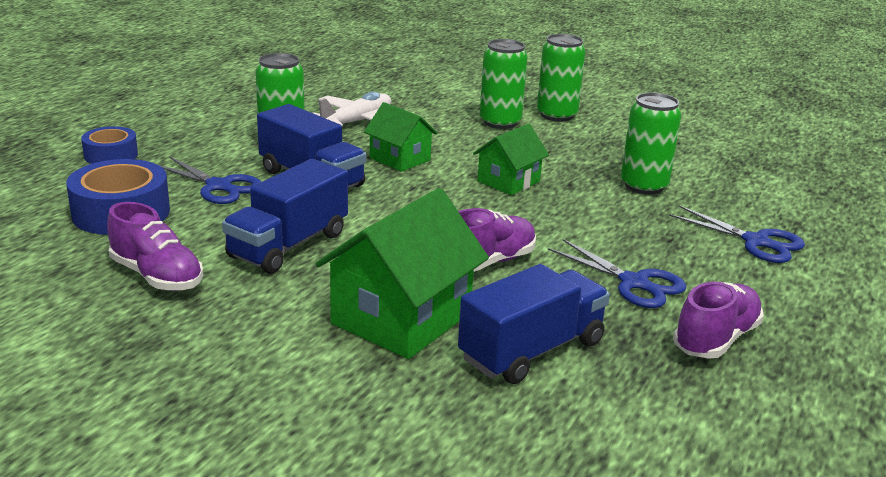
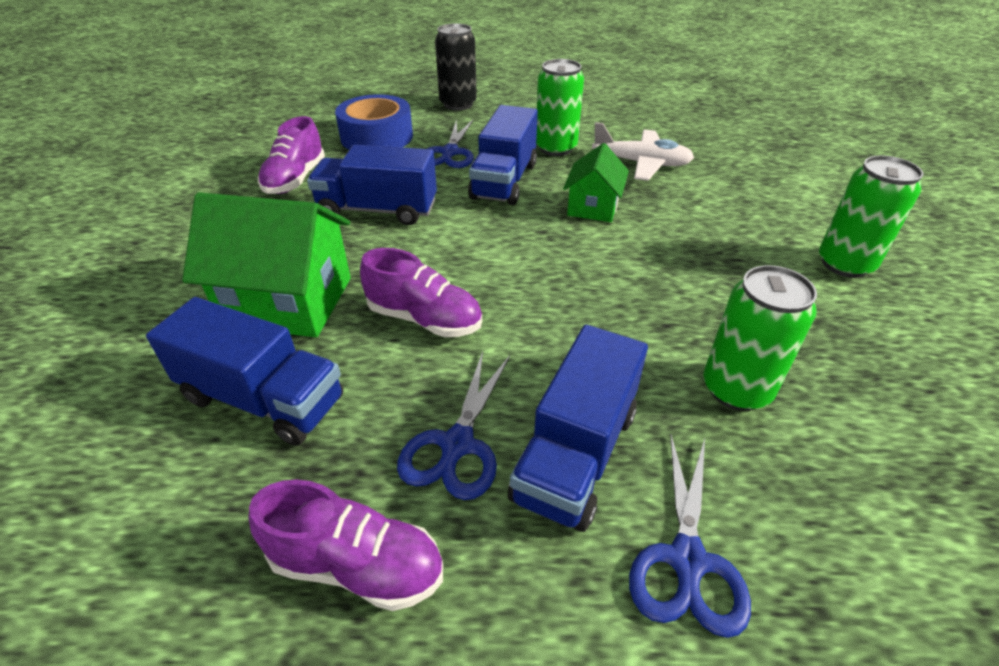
camera: 65 degrees right, 15 degrees up
(111, 155) = (458, 104): blue tape -> black can
(500, 122) = (762, 233): green can -> none
(508, 181) = (620, 281): green house -> none
(666, 247) = (576, 454): none -> blue truck

